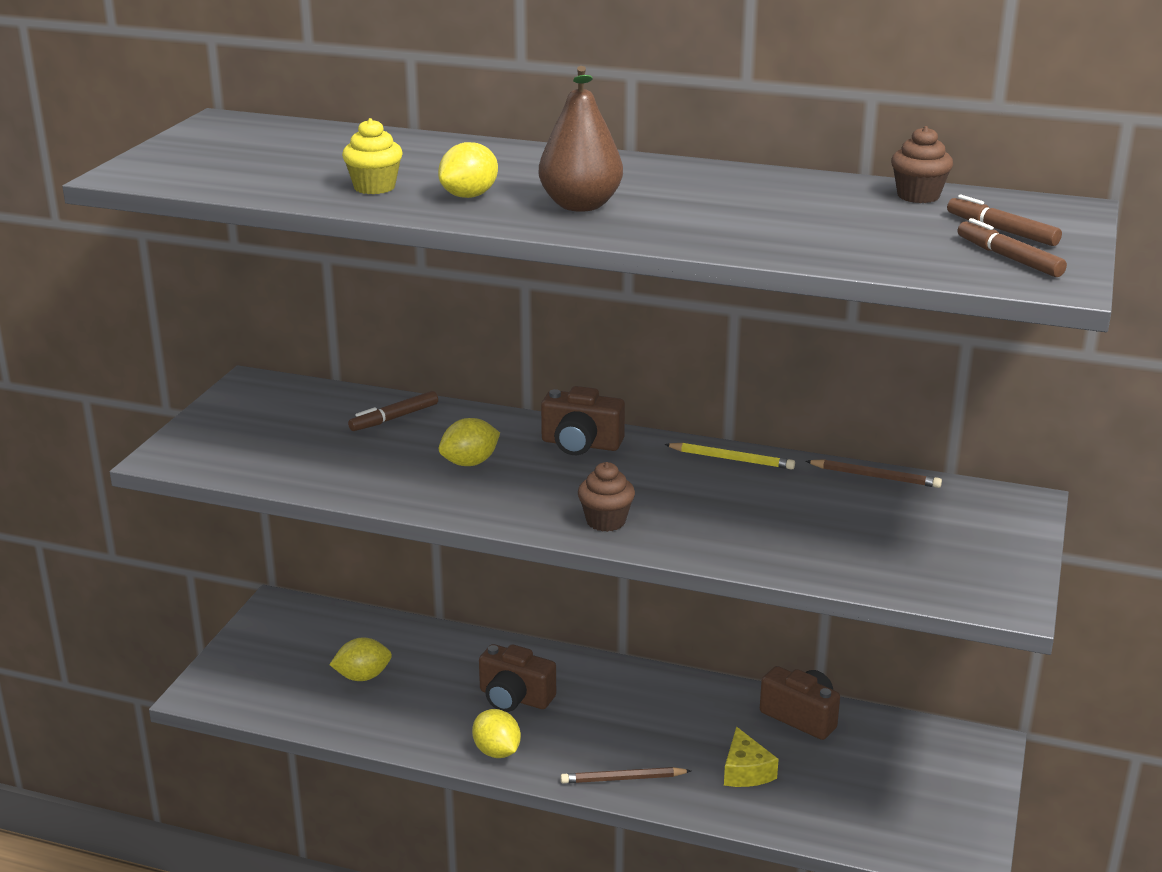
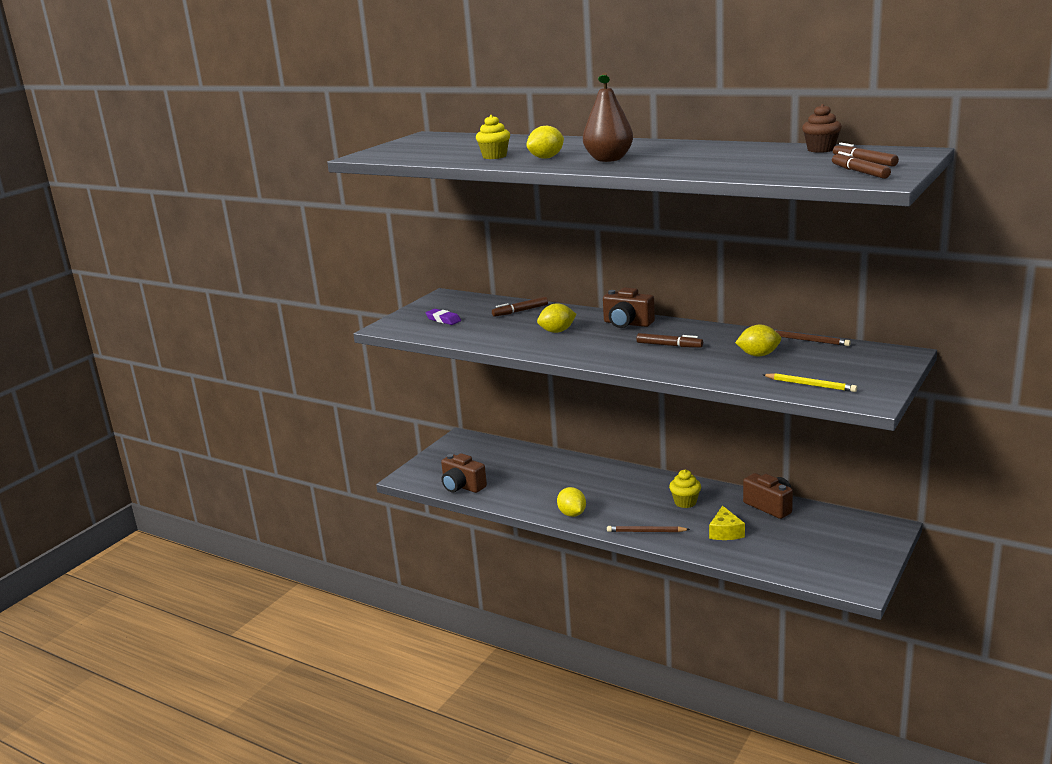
camera: 15 degrees right, 5 degrees down
(265, 439) = (443, 320): none -> purple eraser
(362, 676) = (502, 474): yellow lemon -> yellow lemon (758, 355)
(514, 698) = (590, 488): brown camera -> brown camera (462, 486)
(606, 521) = (628, 358): brown cupcake -> none
(663, 491) = (669, 345): none -> brown marker
(671, 717) = (685, 502): none -> yellow cupcake
(731, 459) = (718, 331): yellow pencil -> yellow pencil (810, 385)

